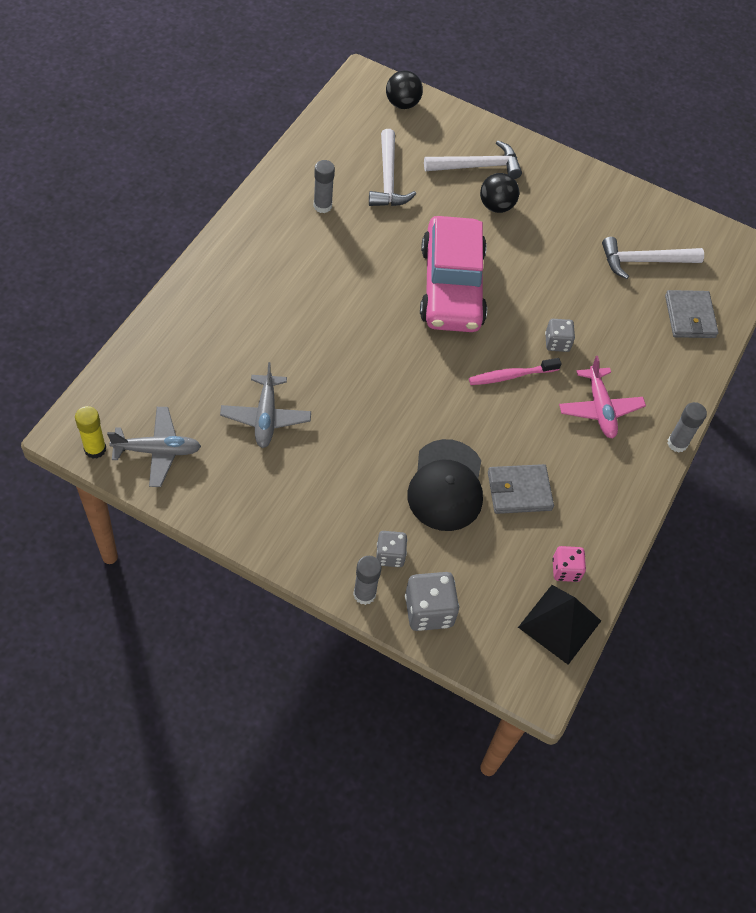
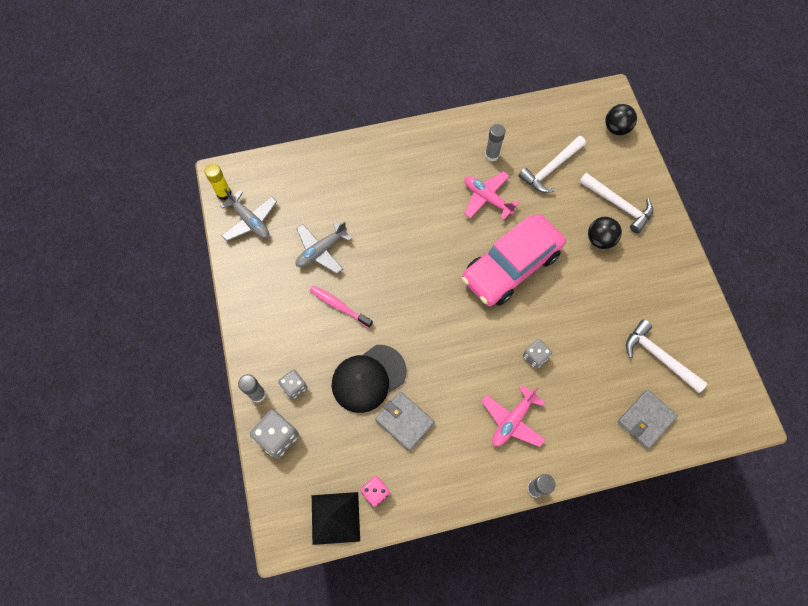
camera: 55 degrees right, 10 degrees up
(363, 246) = (487, 198): none -> pink plane
(511, 376) = (482, 350): pink toothbrush -> pink toothbrush (339, 306)

